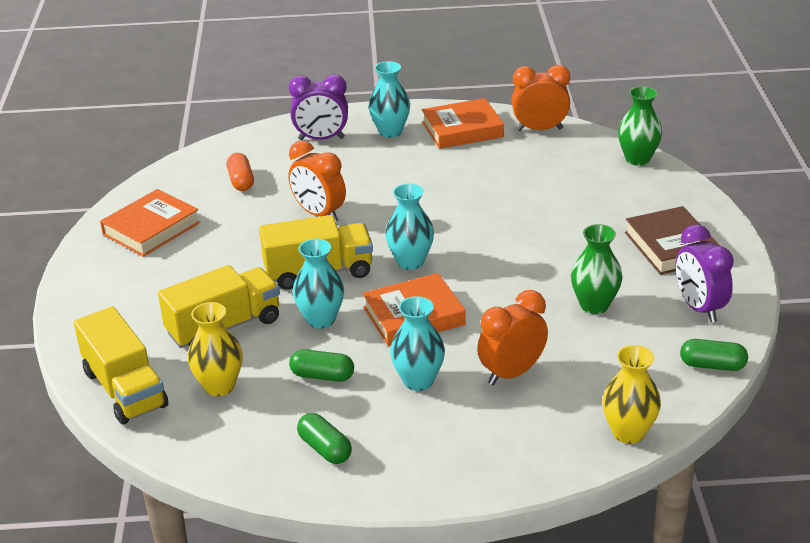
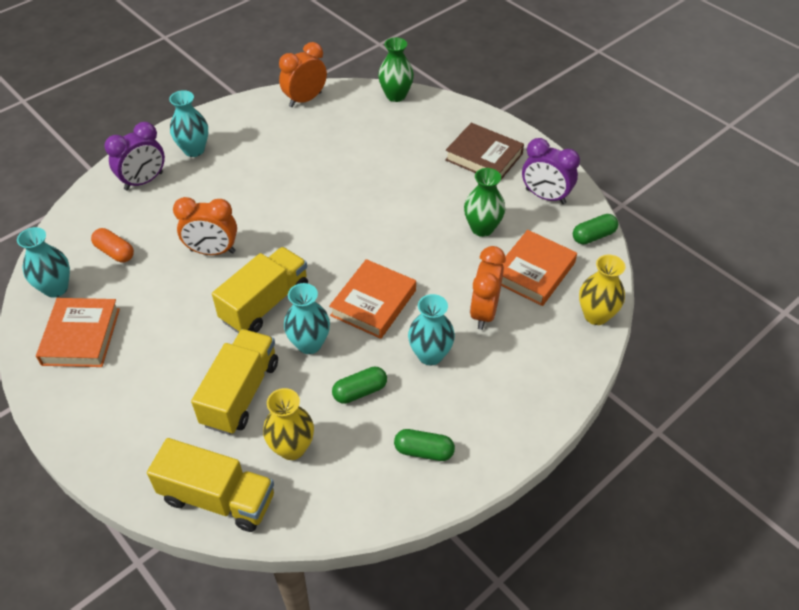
camera: 40 degrees left, 15 degrees up
(410, 261) = (325, 258): turquoise vase -> turquoise vase (56, 288)
(462, 129) = (248, 124): orange book -> orange book (534, 272)

